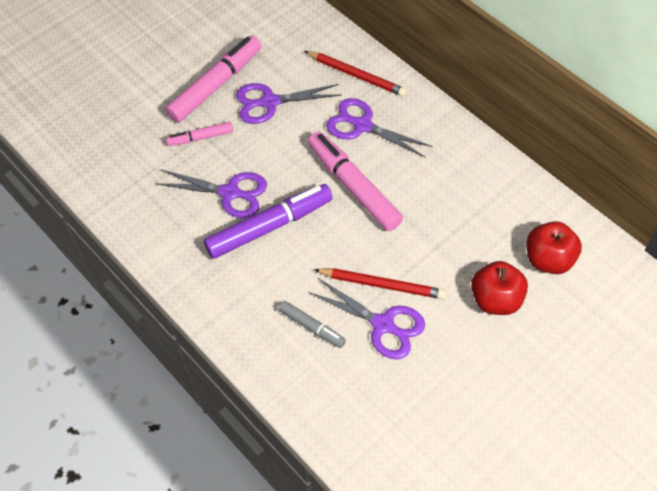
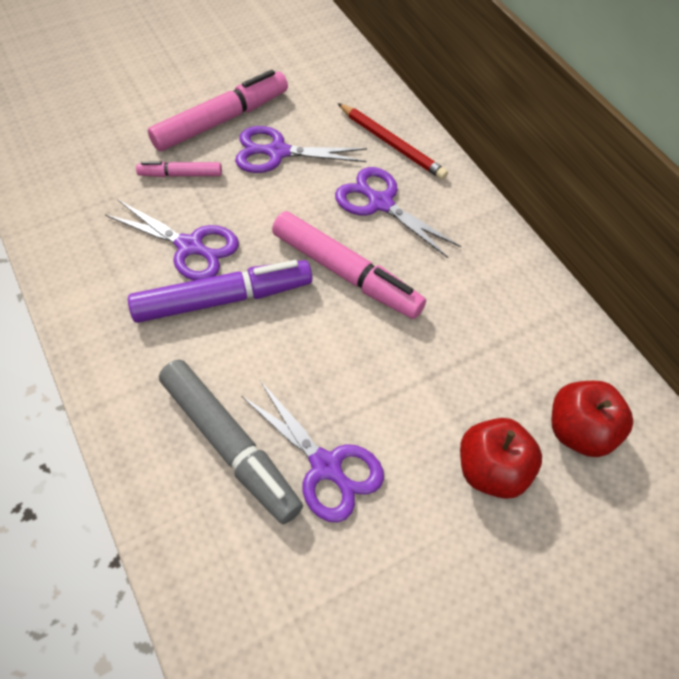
camera: 10 degrees right, 0 degrees up
(311, 327) = (230, 445): grey marker -> grey marker, size x1.91
(353, 186) = (346, 273): pink marker -> pink marker turned 150 degrees clockwise
(382, 285) = (342, 410): red pencil -> none

